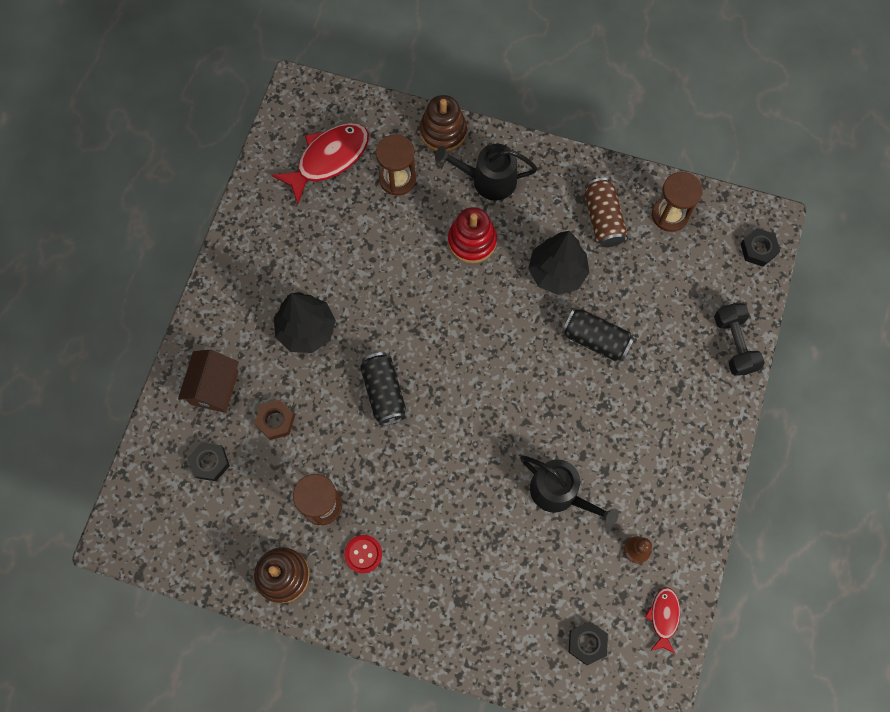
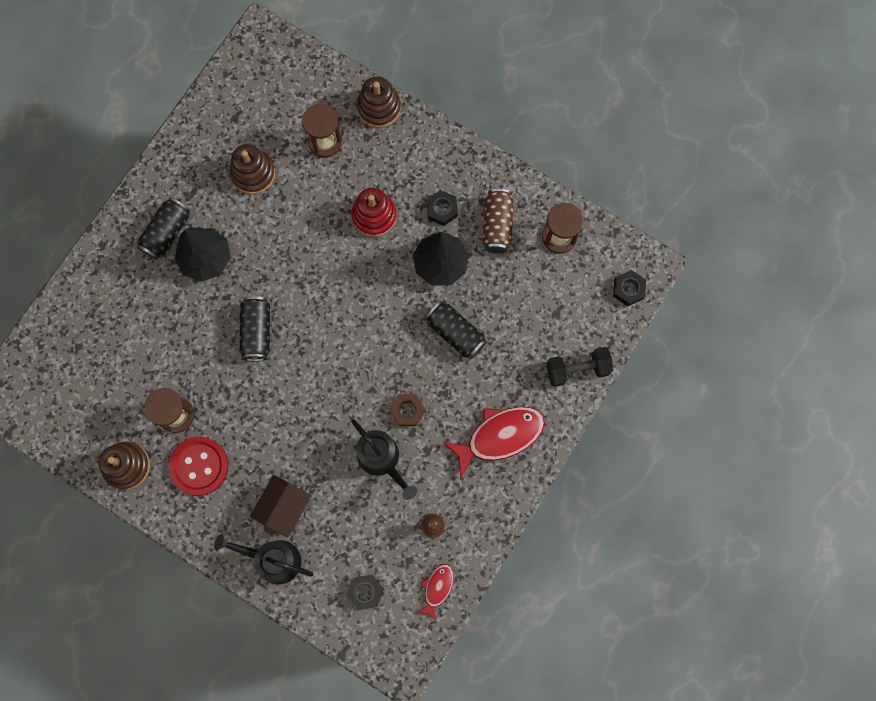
camera: 15 degrees right, 5 degrees up
(210, 462) = (92, 354): black nut -> black nut (442, 209)
(214, 388) = (113, 289): brown house -> brown house (284, 507)
(256, 314) = (166, 233): none -> black can
(275, 421) = (157, 332): brown nut -> brown nut (407, 410)
(328, 159) = (269, 108): red fish -> red fish (500, 436)
(331, 229) = (253, 173): none -> brown stacking toy
(363, 554) = (199, 466): red button -> red button, size x1.77
(488, 180) = (406, 163): black watering can -> black watering can (273, 560)
(734, 344) = (577, 369): black dumbbell -> black dumbbell turned 75 degrees clockwise

